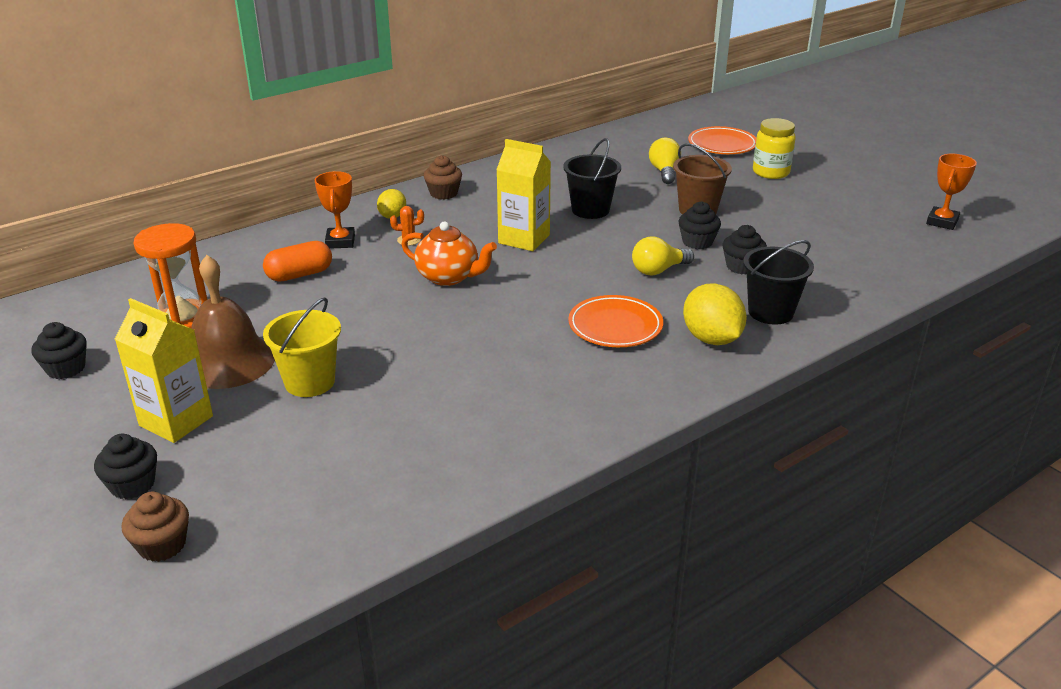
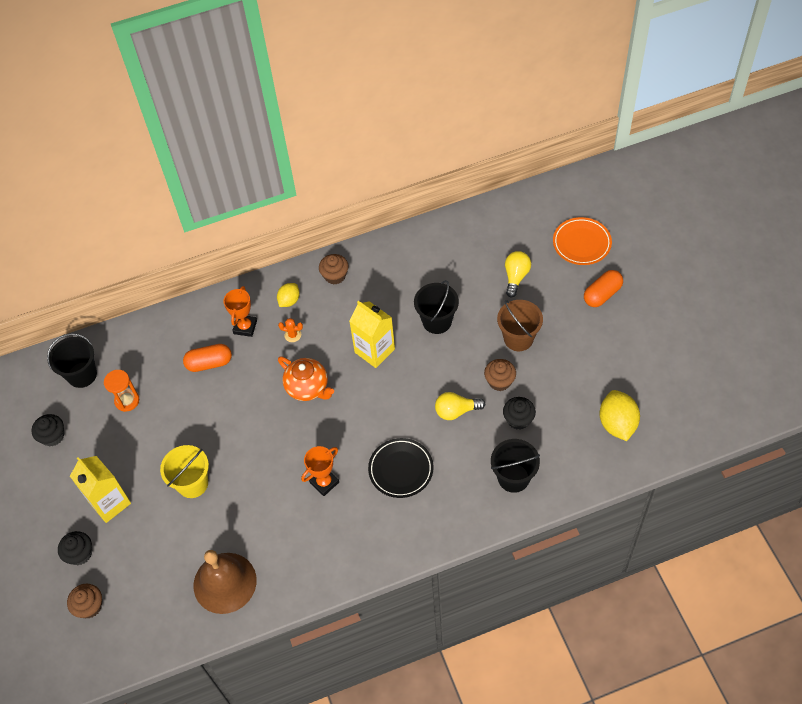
camera: 20 degrees right, 25 degrees up
(106, 307) = (82, 375): none -> black bucket
(183, 321) = (127, 401): orange hourglass -> orange hourglass, size x0.67
(228, 361) = (148, 450): brown bell -> brown bell (225, 582)
(615, 326) = (401, 469): orange plate -> black plate
(697, 242) = (499, 381): black cupcake -> brown cupcake
(711, 339) = (459, 498): yellow lemon -> yellow lemon (617, 424)
(771, 172) = (602, 294): yellow jar -> orange capsule
(942, 222) = (703, 394): orange trophy -> orange trophy (324, 482)

